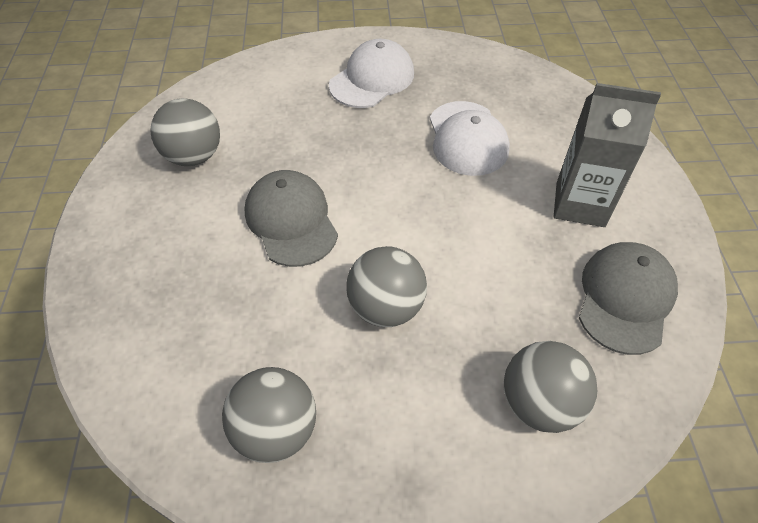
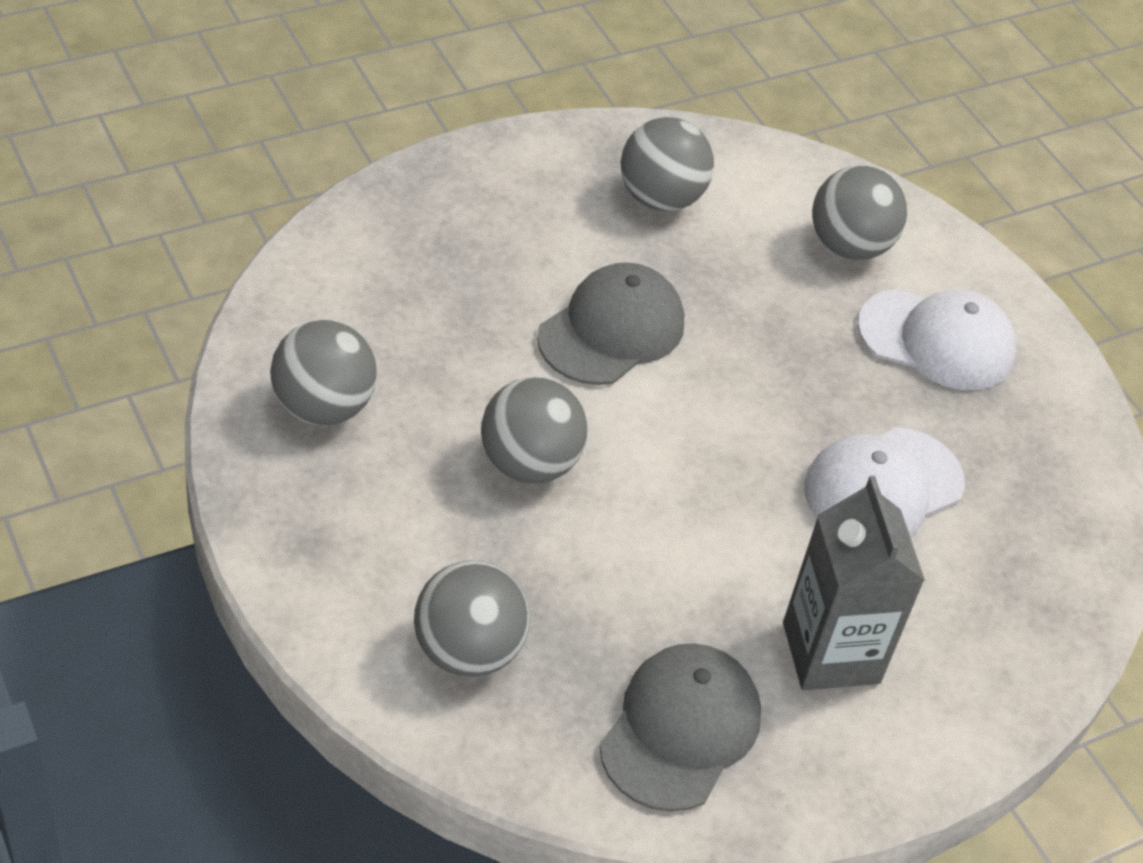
camera: 60 degrees right, 5 degrees down
(284, 88) = (849, 246): none -> grey ball
(625, 298) = (680, 729): grey cap -> grey cap turned 60 degrees counterclockwise

